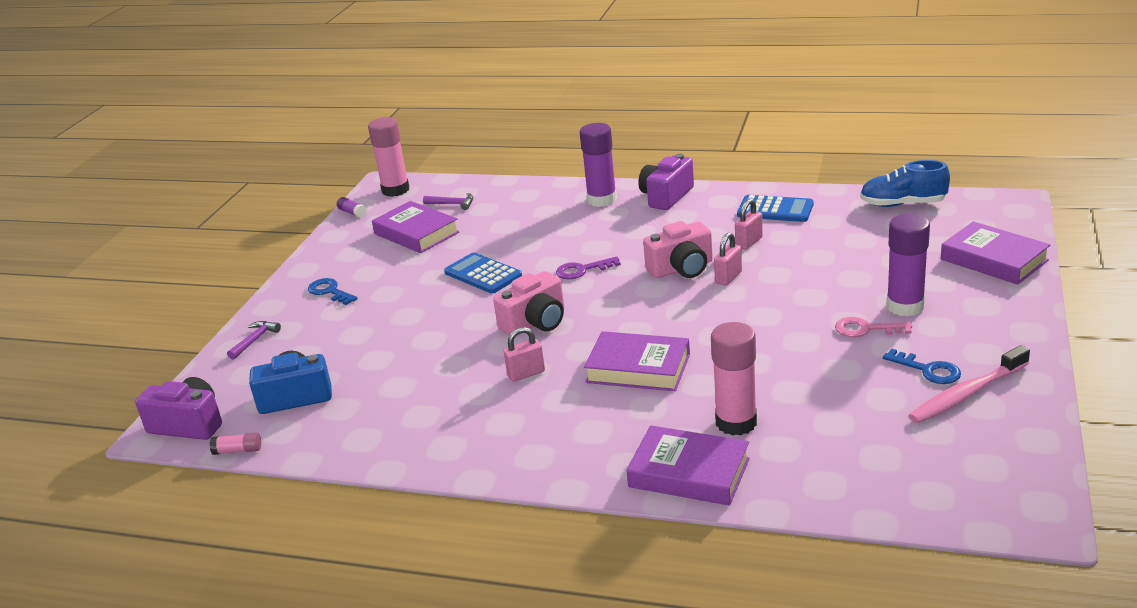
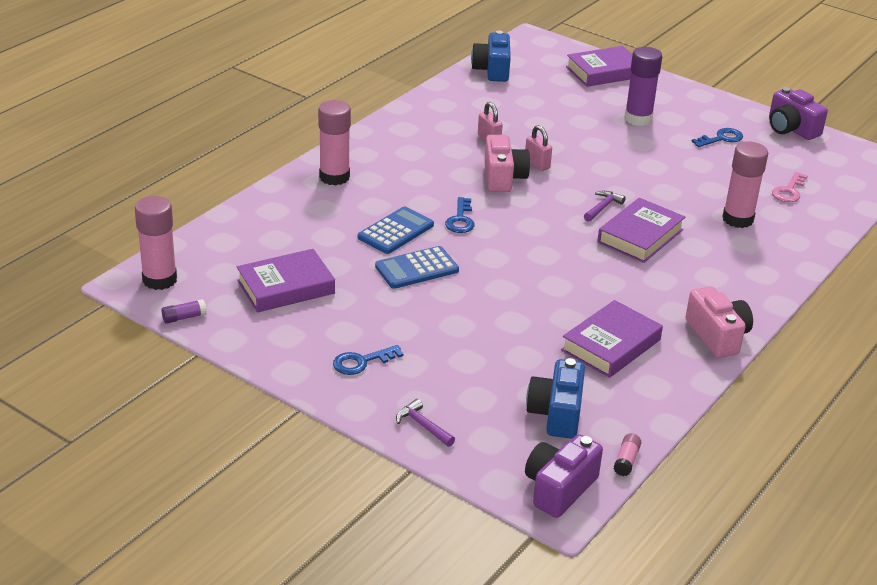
camera: 75 degrees left, 5 degrees up
(452, 204) = (242, 253): purple hammer -> purple hammer (602, 207)
(526, 374) = (610, 285): pink padlock -> none
(535, 322) = (531, 262): pink camera -> pink camera (717, 336)
(582, 270) = (460, 220): purple key -> blue key
(602, 200) = (334, 177): purple glue stick -> pink glue stick
(666, 196) = (365, 148): purple camera -> purple camera (791, 129)
(689, 473) = (785, 252): purple book -> purple book (611, 345)
(775, 210) = (446, 114): blue calculator -> blue calculator (396, 231)
(866, 329) = (656, 140): pink key -> pink key (789, 191)
(902, 204) = (492, 70): blue shoe -> blue camera
(966, 394) = (756, 137): pink toothbrush -> none

